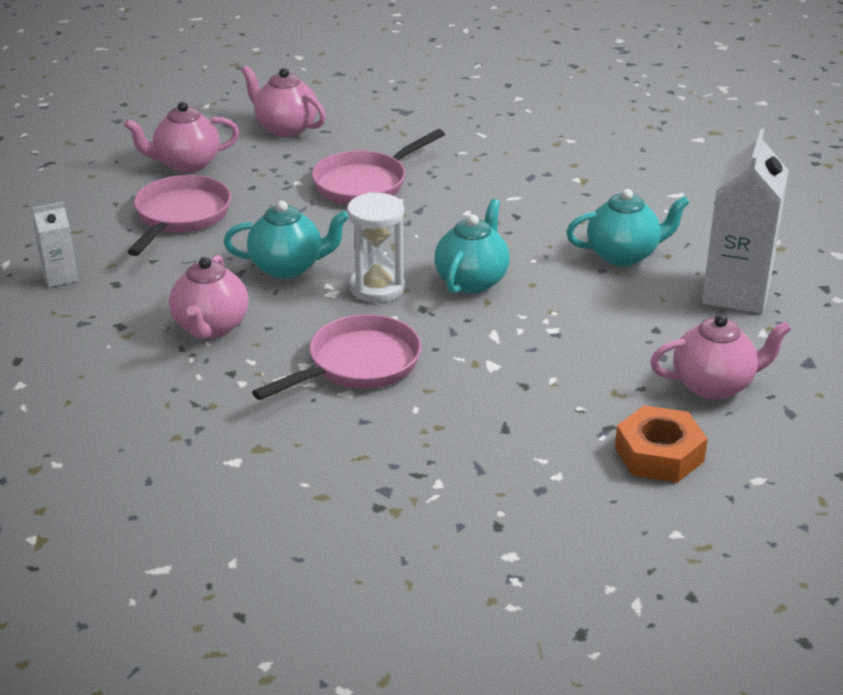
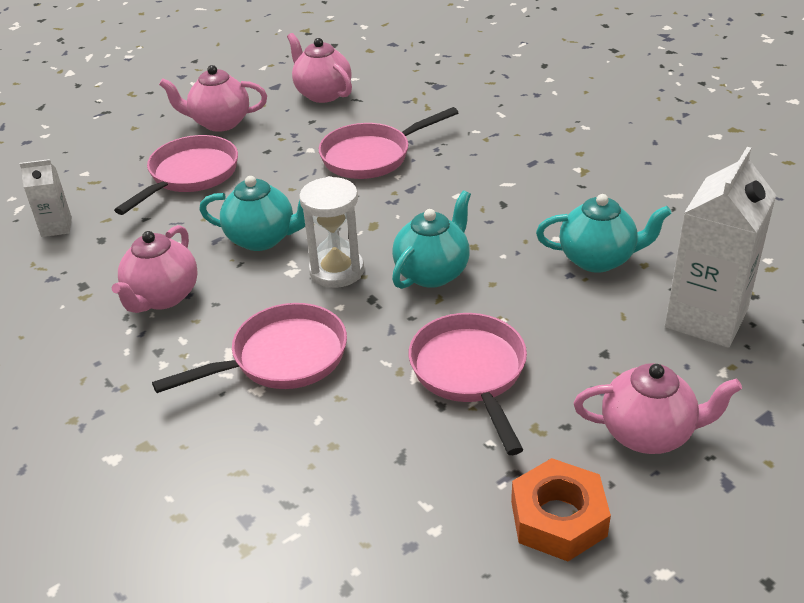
camera: 15 degrees right, 5 degrees up
(541, 357) = (470, 373): none -> pink pan

